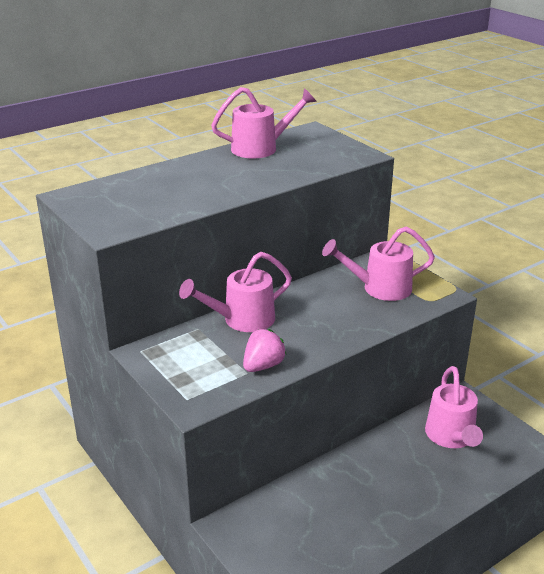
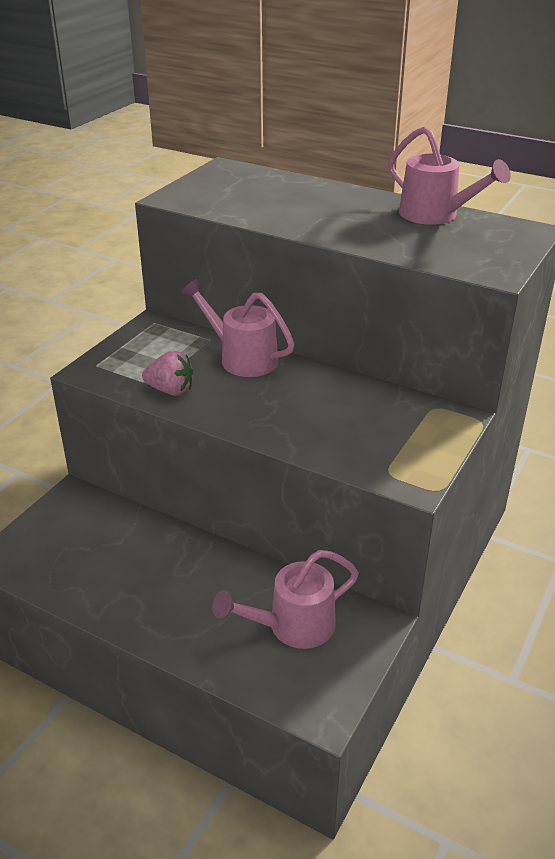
camera: 65 degrees right, 5 degrees up
(379, 288) = (381, 428): pink watering can -> none

